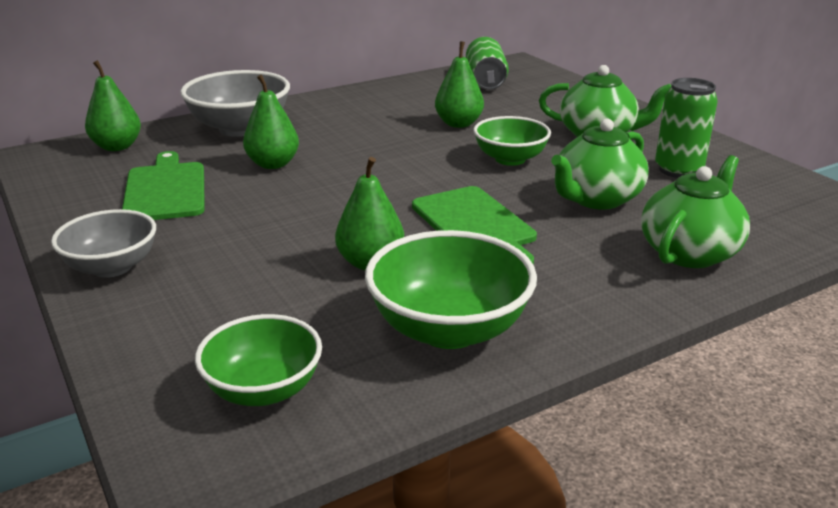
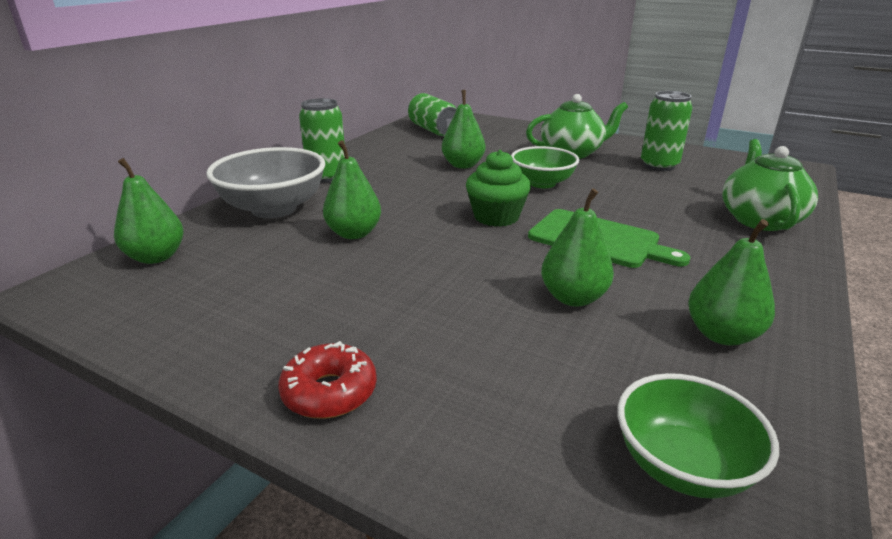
camera: 30 degrees left, 0 degrees up
(112, 267) = (329, 392): grey bowl -> red donut
(165, 190) = (276, 287): green cutting board -> none
(319, 109) = (327, 176): none -> green can
(413, 180) = (496, 217): none -> green cupcake
(449, 329) = (722, 334): green bowl -> green pear
(595, 199) = (644, 198): green teapot -> none

